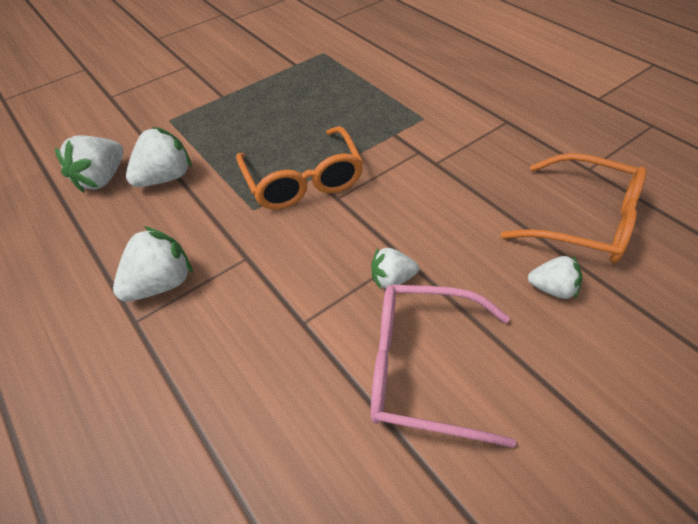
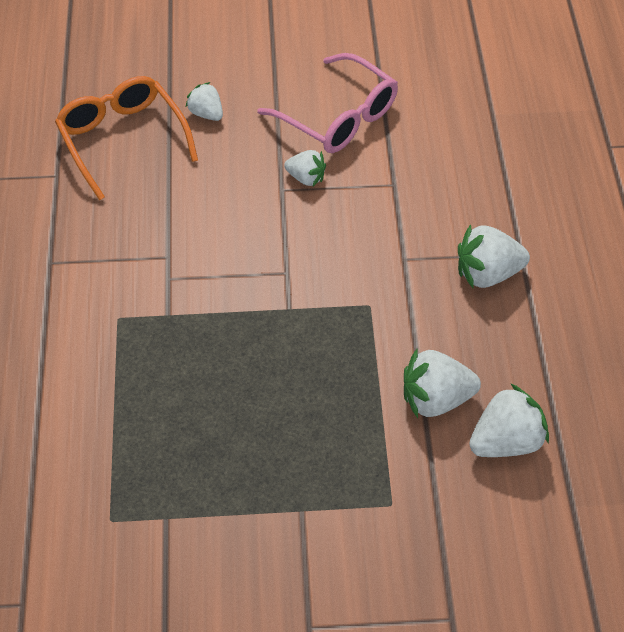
camera: 150 degrees left, 5 degrees up
(303, 180) = (302, 310): orange glasses -> none

